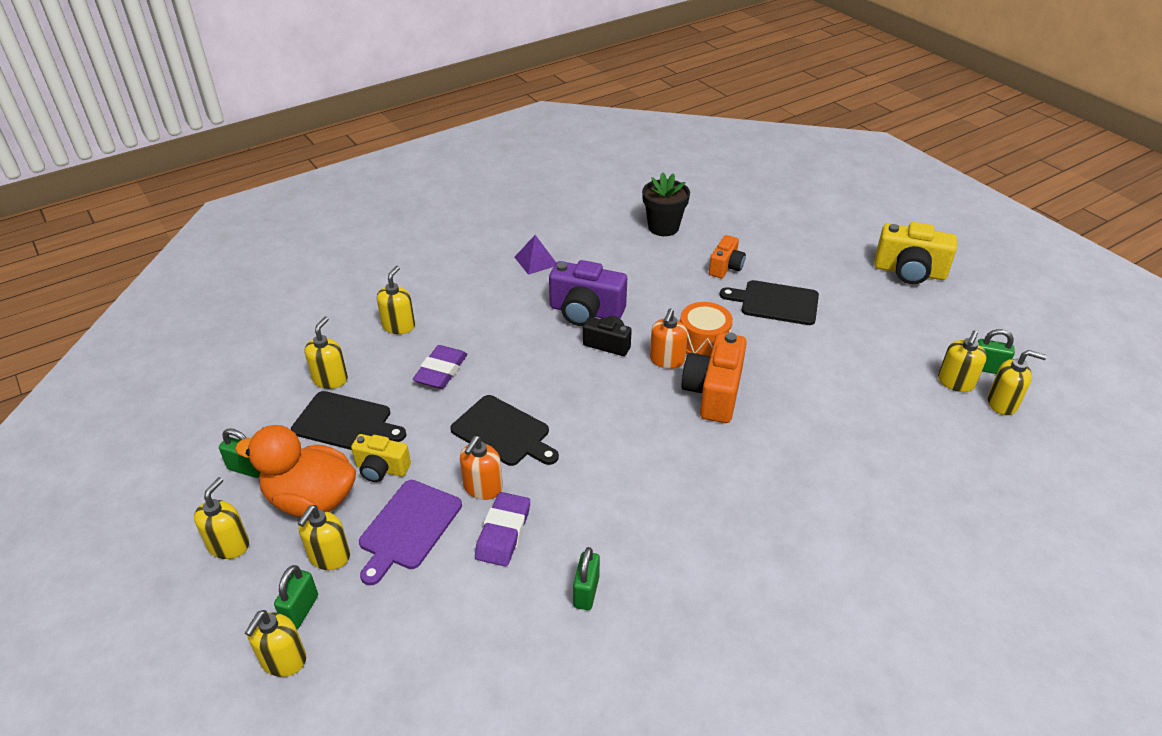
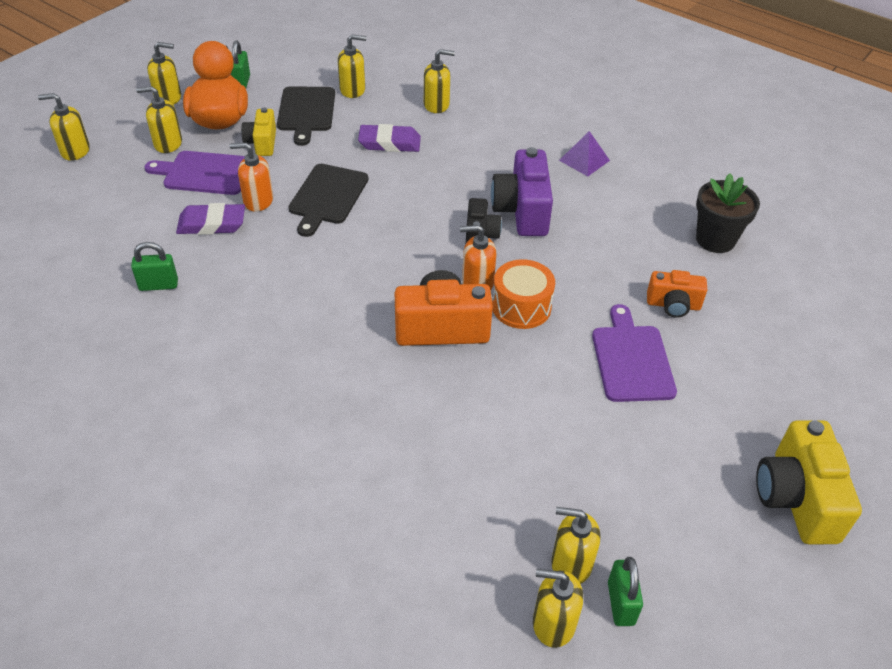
camera: 70 degrees right, 5 degrees up
(301, 610) = (117, 146): green padlock -> none
(775, 302) = (632, 359): black cutting board -> purple cutting board
(1002, 403) = (553, 623): yellow soap dispenser -> yellow soap dispenser turned 105 degrees clockwise

